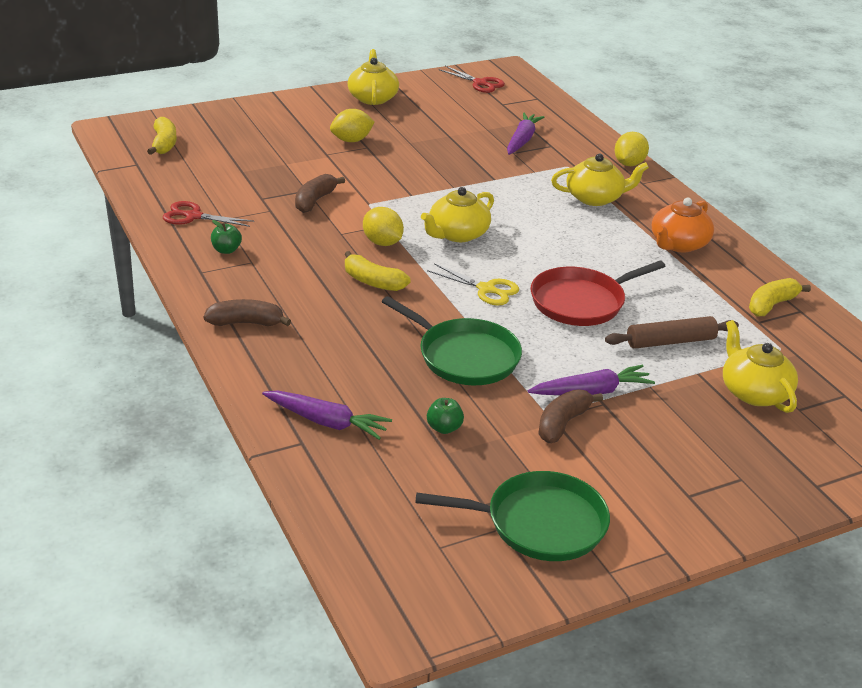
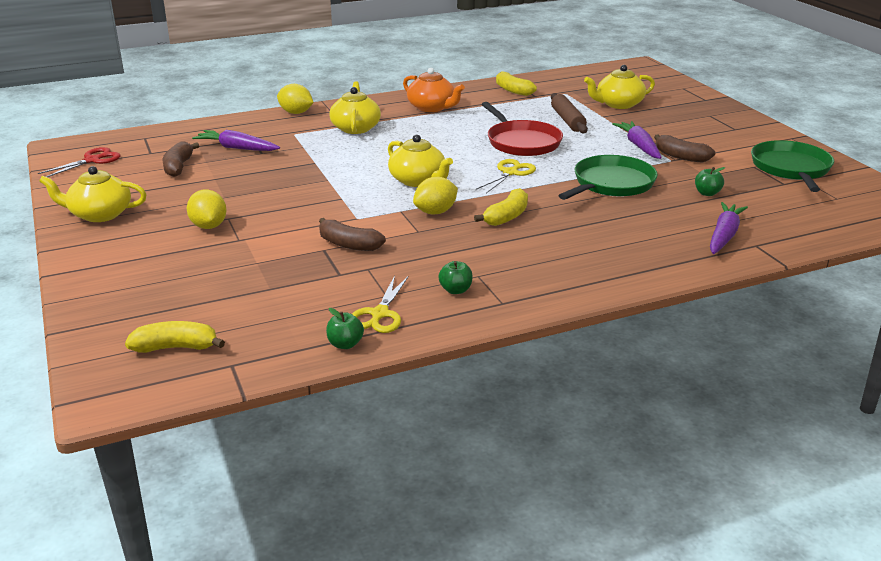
camera: 85 degrees left, 5 degrees down
(152, 203) = (345, 344): none -> green apple
(193, 216) = (379, 314): red scissors -> yellow scissors
(246, 323) = (592, 274): brown banana -> brown banana (178, 167)

